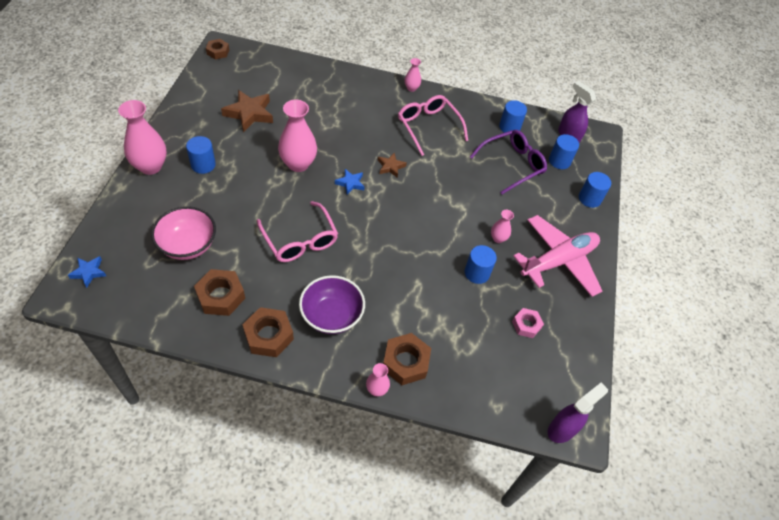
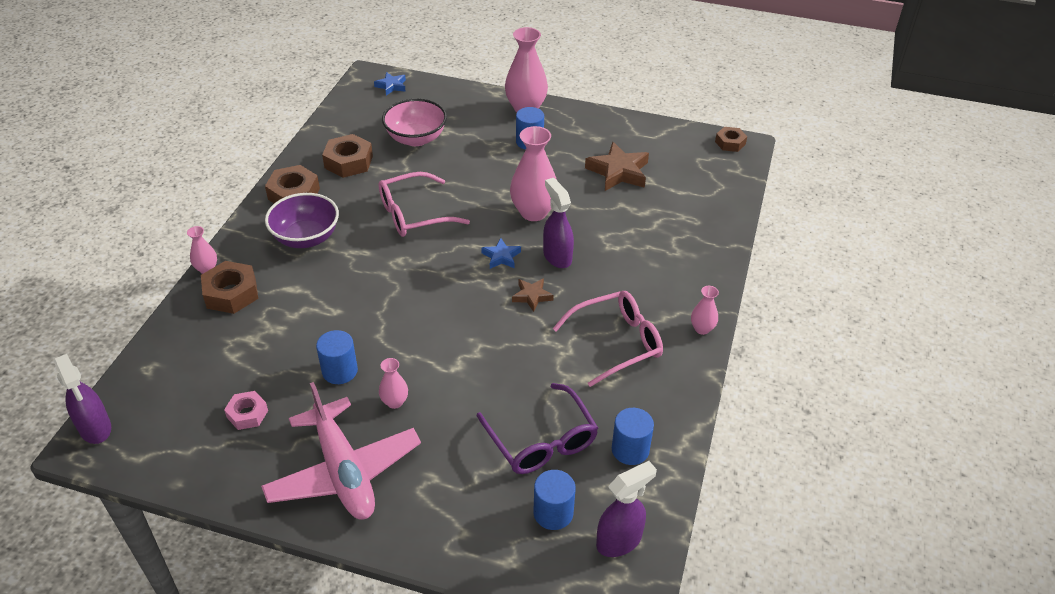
camera: 100 degrees right, 10 degrees down
(348, 152) = (557, 256): none -> purple spray bottle
(589, 198) = (465, 543): blue cylinder -> none

